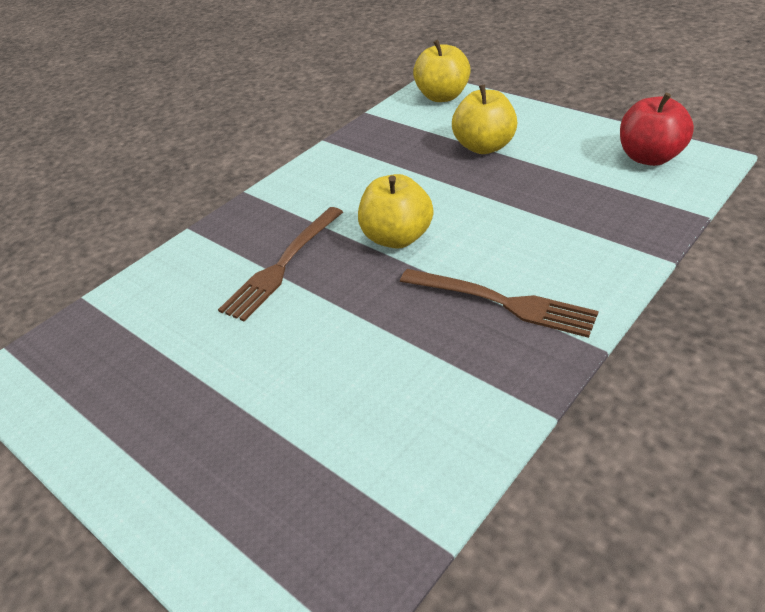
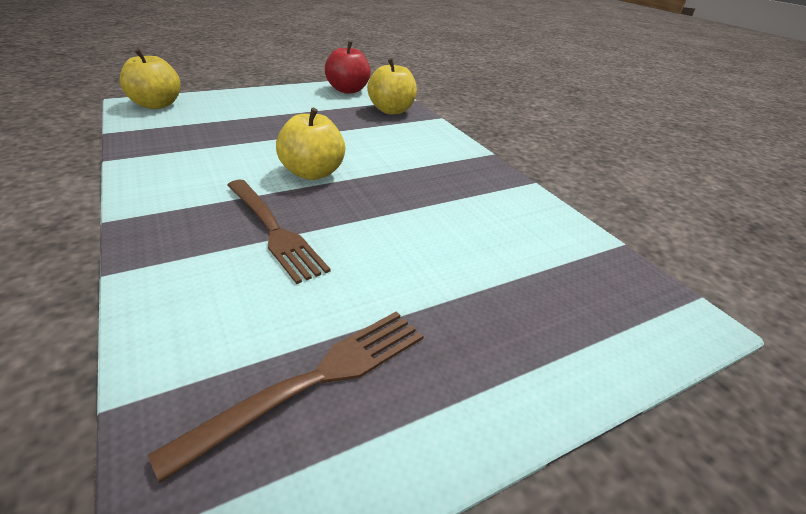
camera: 75 degrees left, 5 degrees down
(484, 147) = (254, 116): yellow apple -> yellow apple (391, 110)
(503, 302) = (428, 163): brown fork -> brown fork (315, 379)

